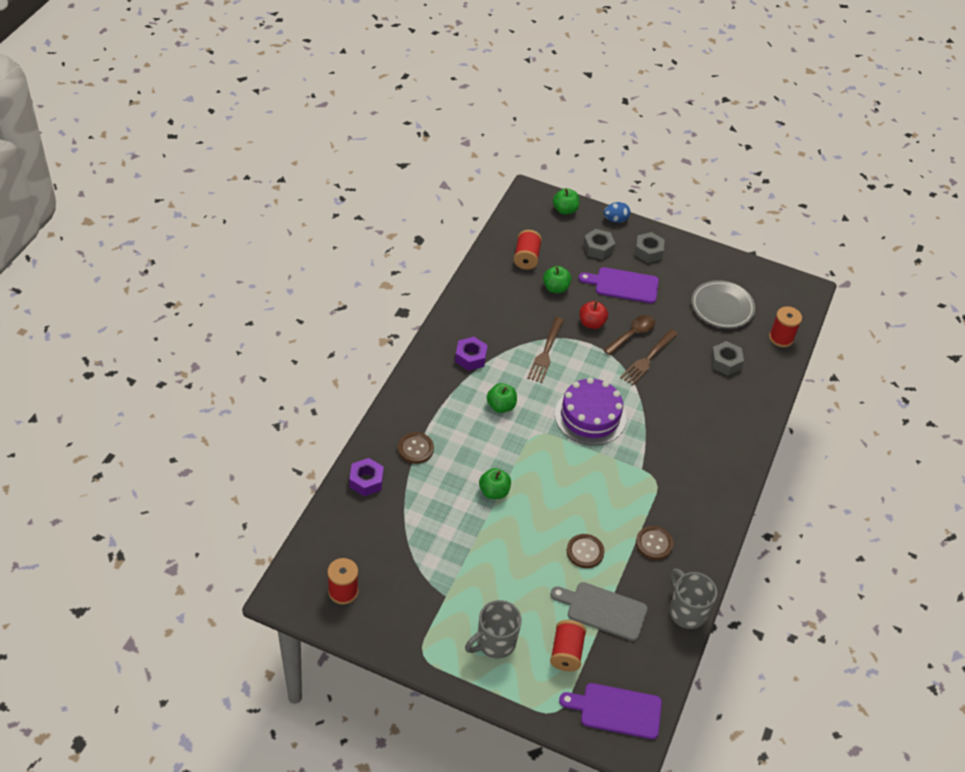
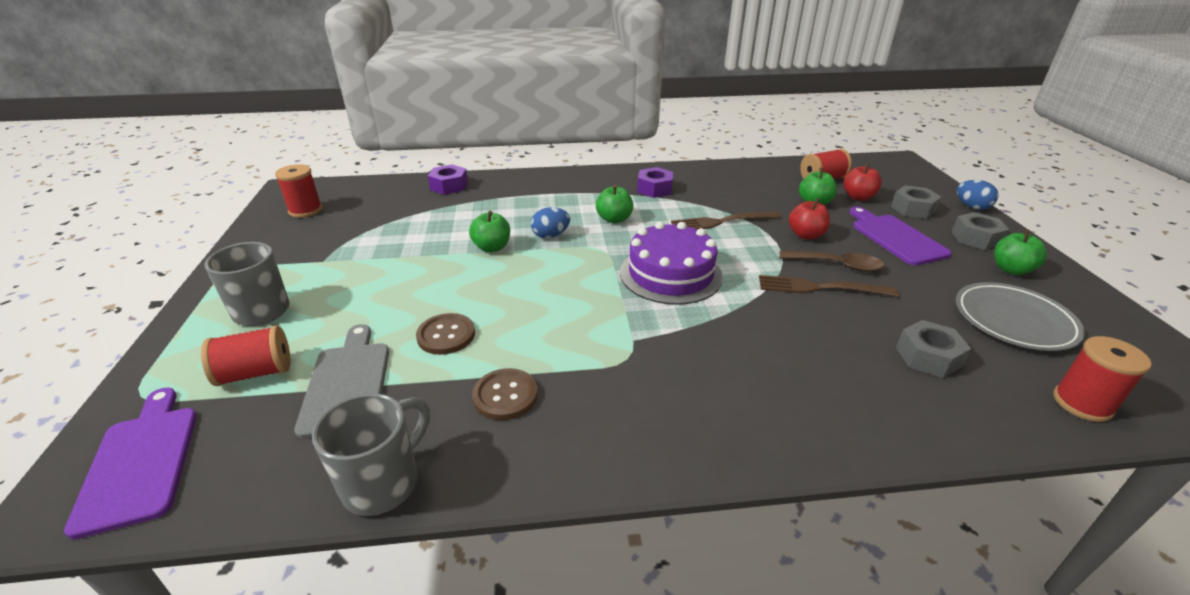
camera: 65 degrees right, 15 degrees down
(415, 449) = (509, 195): brown button -> none
(499, 452) = (550, 235): none -> blue egg
(564, 261) = (858, 197): none -> red apple
(565, 210) = (920, 179): green apple -> green apple (1011, 269)

